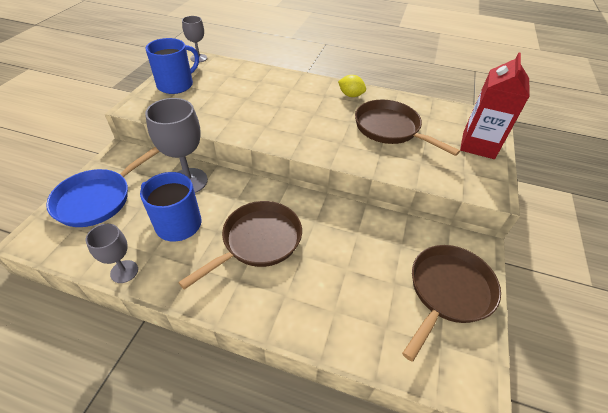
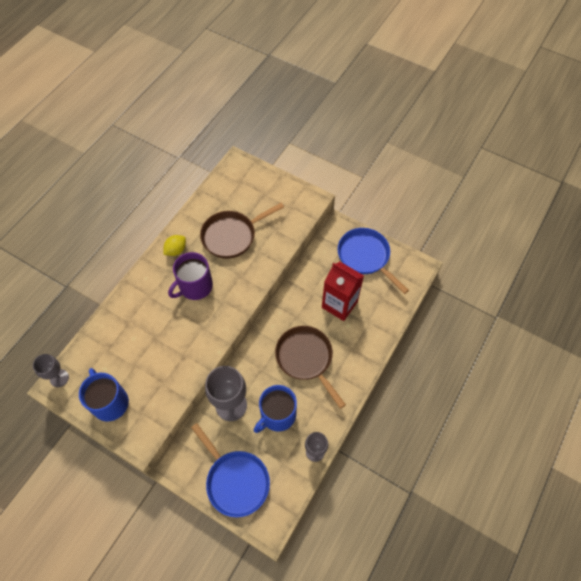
camera: 75 degrees left, 15 degrees up
(313, 113) = (195, 286): none -> purple mug
(448, 292) = (365, 257): brown pan -> blue pan
(478, 145) = (266, 186): red carton -> red carton (339, 304)

